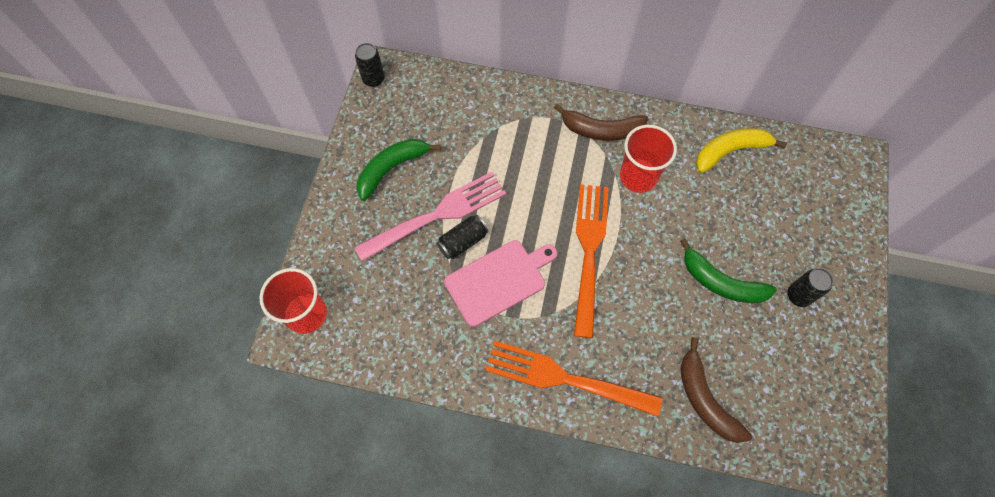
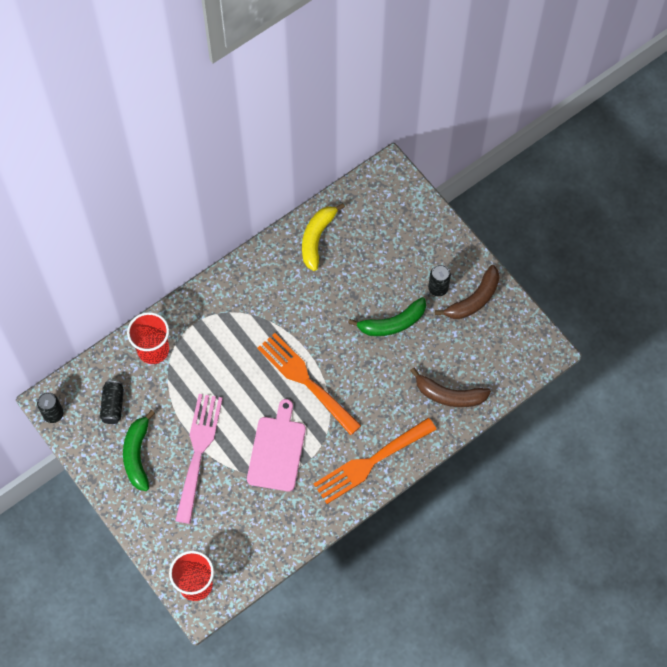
camera: 50 degrees left, 0 degrees up
(463, 242) = (231, 451): black can -> black can (113, 406)
(601, 130) = (230, 301): brown banana -> brown banana (474, 299)
(638, 177) = (283, 308): red cup -> red cup (153, 350)

